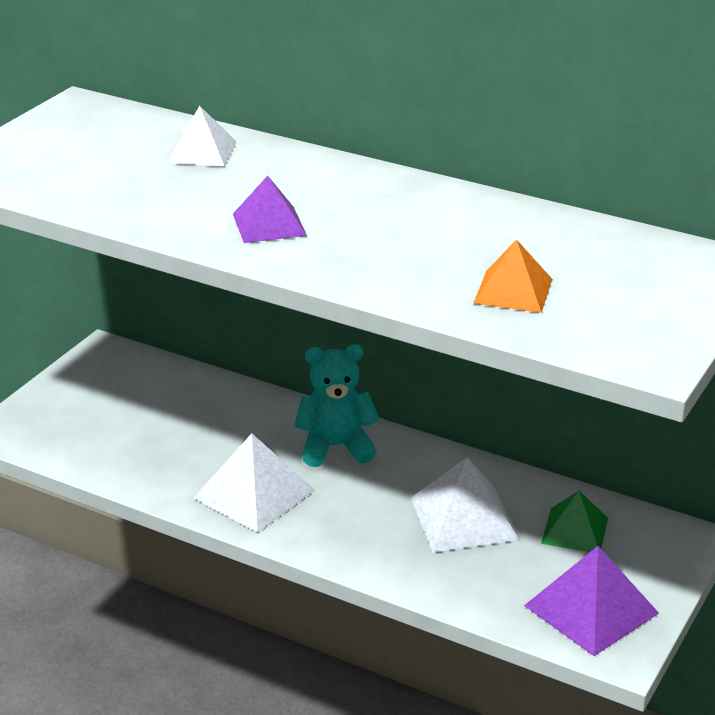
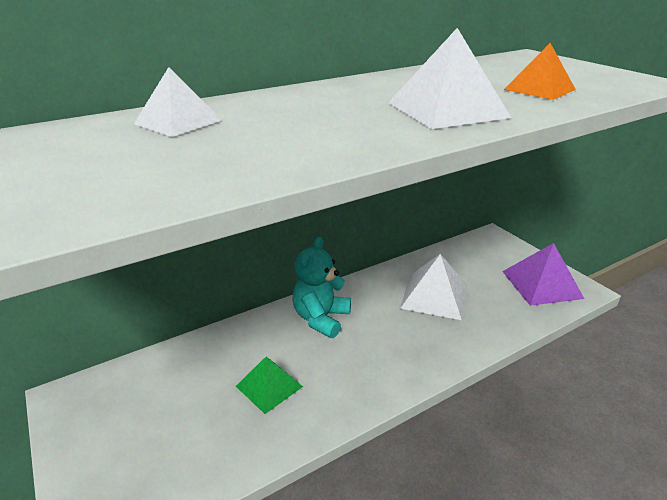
camera: 60 degrees left, 0 degrees up
(254, 494) = (342, 378): white pyramid -> white pyramid (446, 110)
(269, 224) = (358, 126): purple pyramid -> none
(575, 530) = (468, 264): green pyramid -> green pyramid (269, 386)

